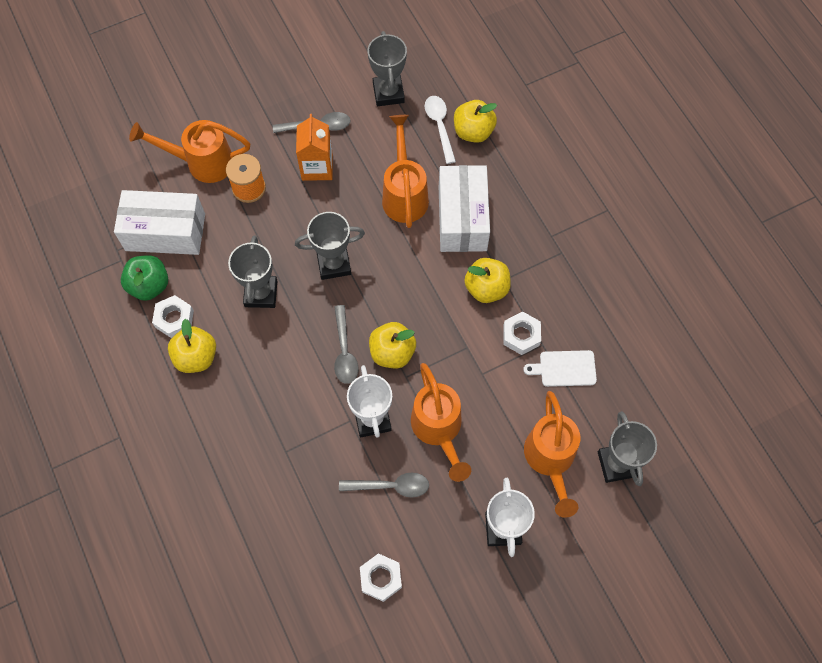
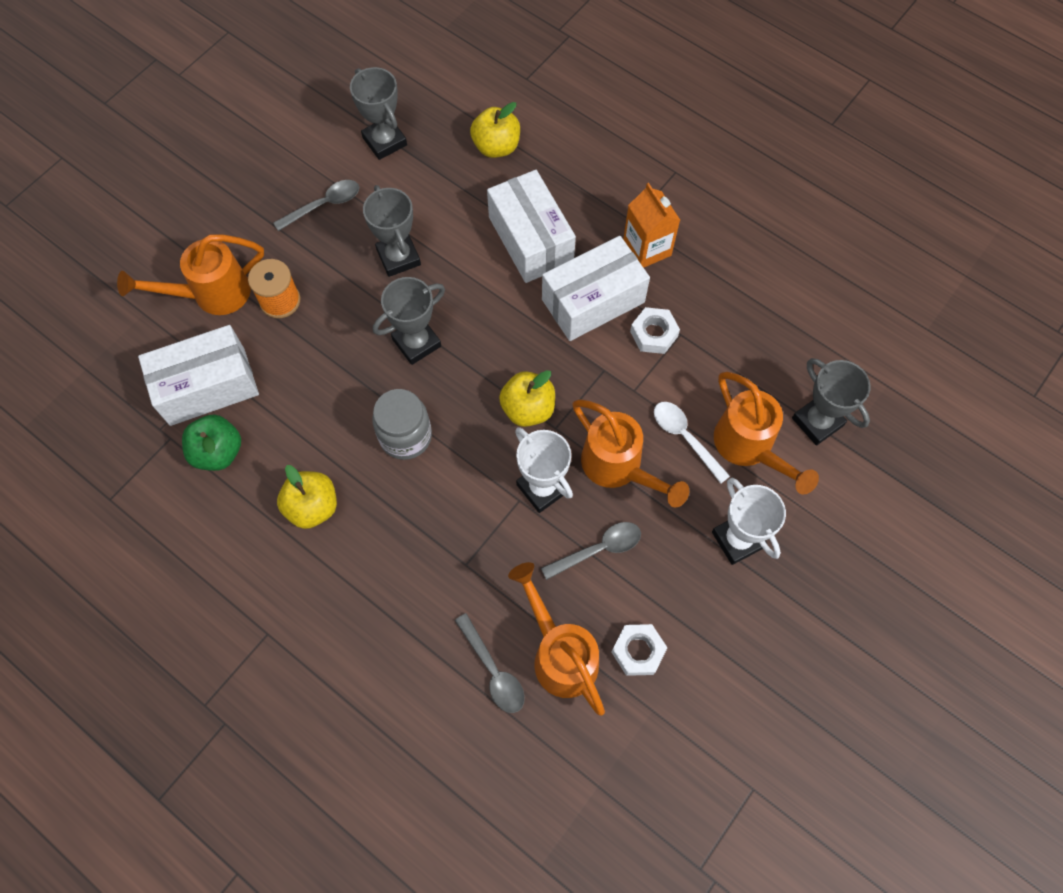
camera: 25 degrees left, 0 degrees up
(174, 319) = (266, 476): white nut -> none
(261, 293) = (351, 407): grey trophy -> grey trophy (398, 257)
(290, 333) = (405, 436): none -> grey jar
(317, 167) = (345, 248): orange carton -> orange carton (647, 248)
(344, 351) = (475, 429): grey spoon -> grey spoon (493, 670)
(404, 193) = (455, 238): orange watering can -> orange watering can (559, 653)
(439, 126) = (457, 155): white spoon -> white spoon (685, 438)
(486, 288) = (593, 301): yellow apple -> white box
(564, 368) = (715, 349): white cutting board -> none

